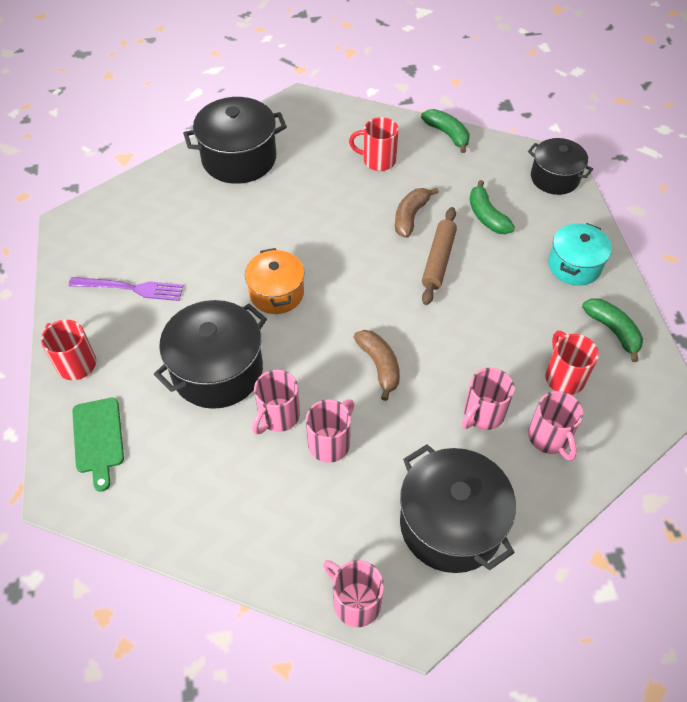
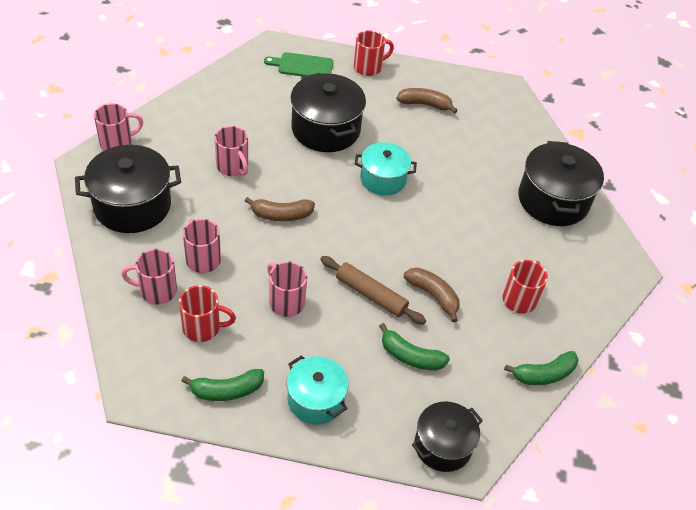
camera: 105 degrees right, 5 degrees down
(130, 288) = (425, 104): purple fork -> brown banana
(276, 293) = (383, 179): orange pot -> turquoise pot
(278, 416) = (270, 148): pink mug -> pink mug (286, 301)
(487, 216) = (410, 356): green banana -> green banana turned 150 degrees counterclockwise

